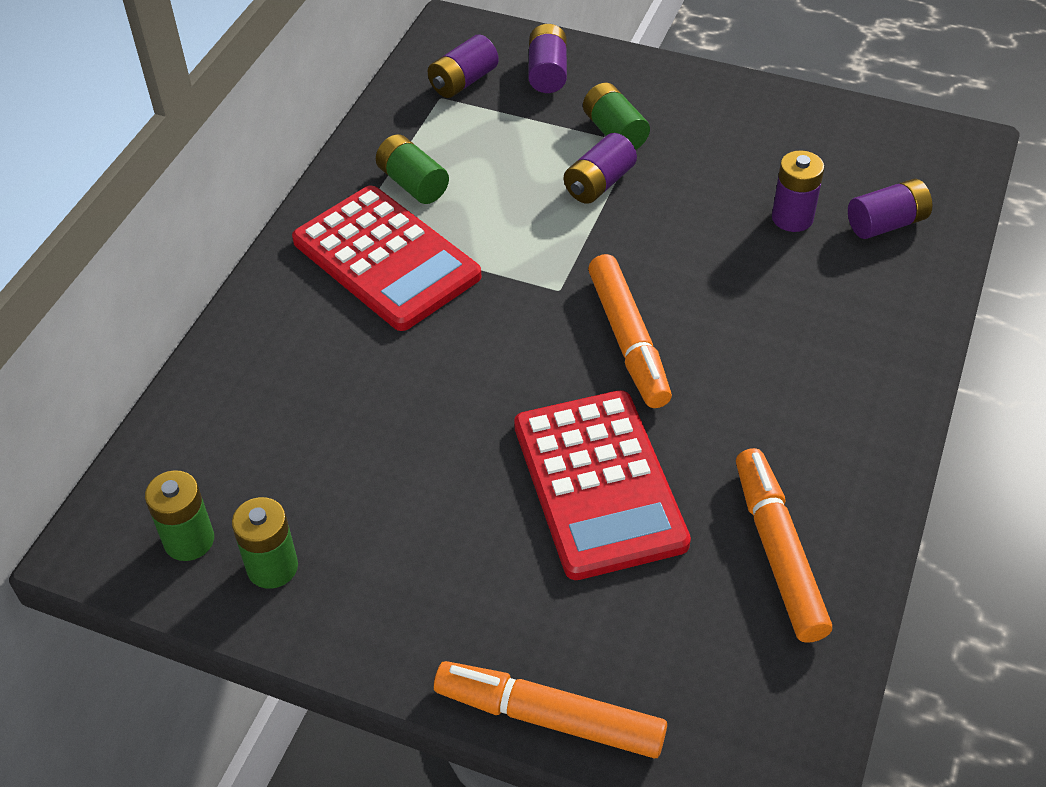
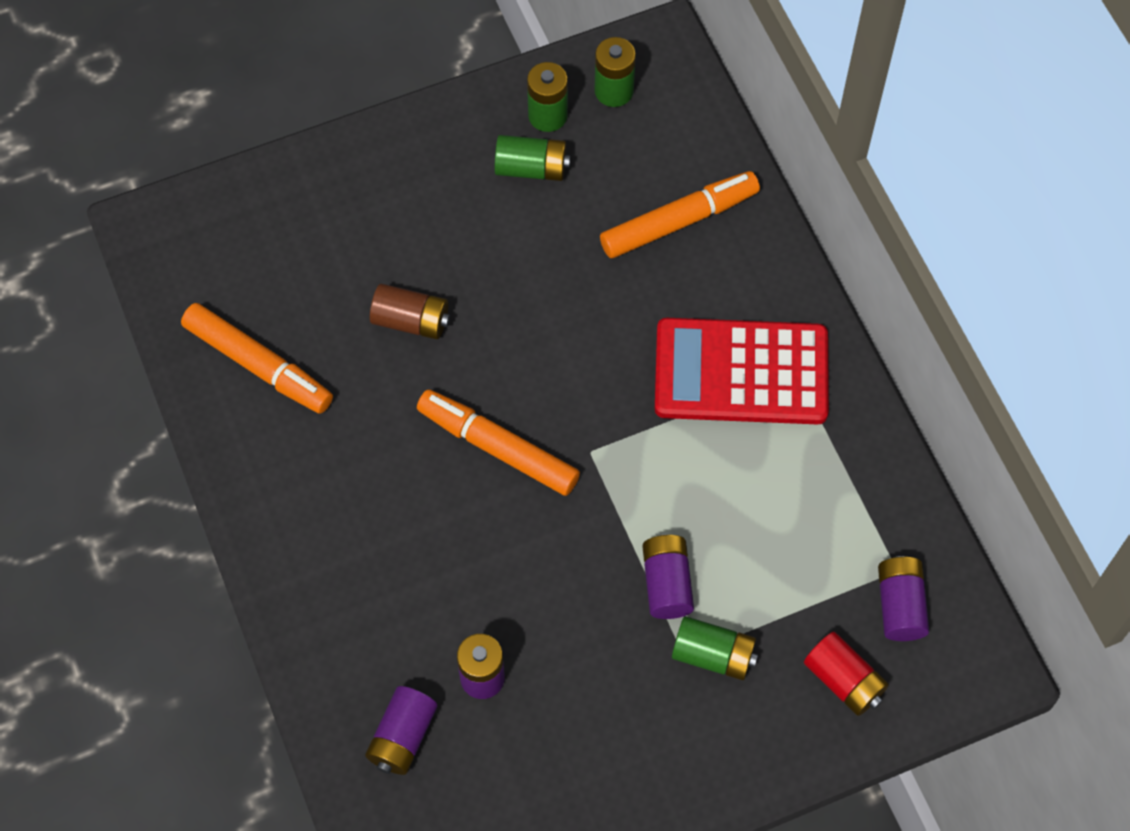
camera: 135 degrees right, 15 degrees up
(413, 184) = (806, 457): green battery -> green battery (531, 168)
(547, 73) = (844, 680): purple battery -> red battery
(550, 718) = (304, 164): orange marker -> orange marker (678, 221)
(599, 484) = (411, 321): red calculator -> brown battery

